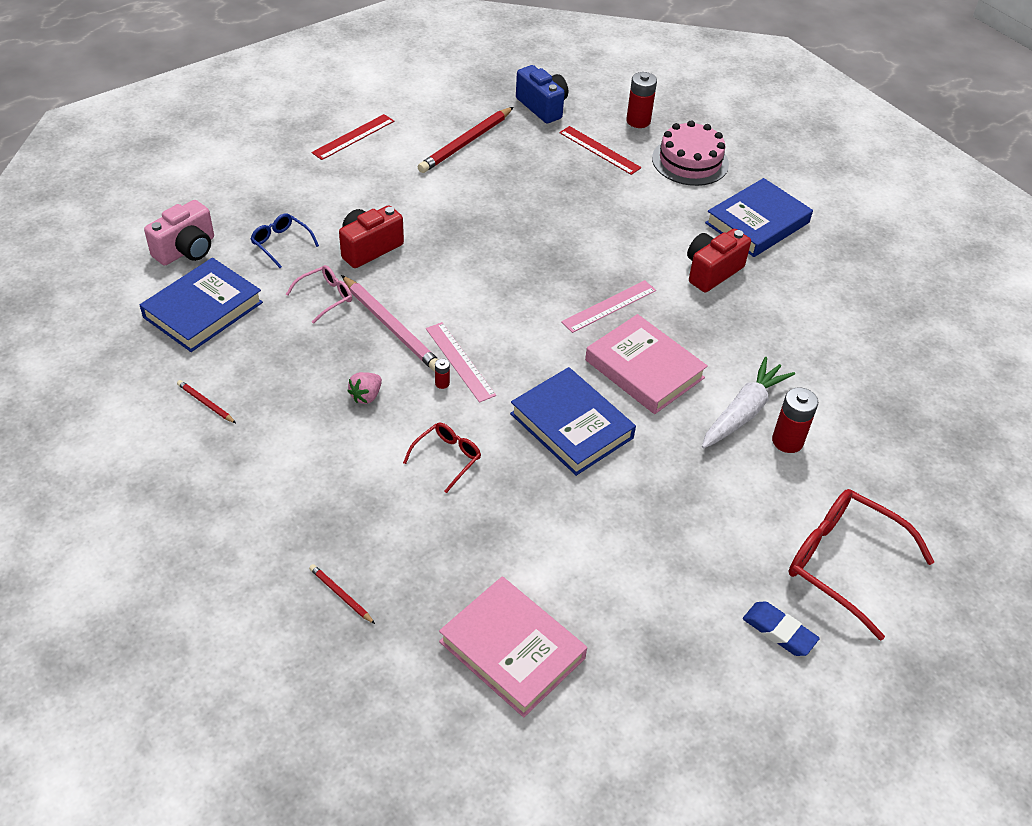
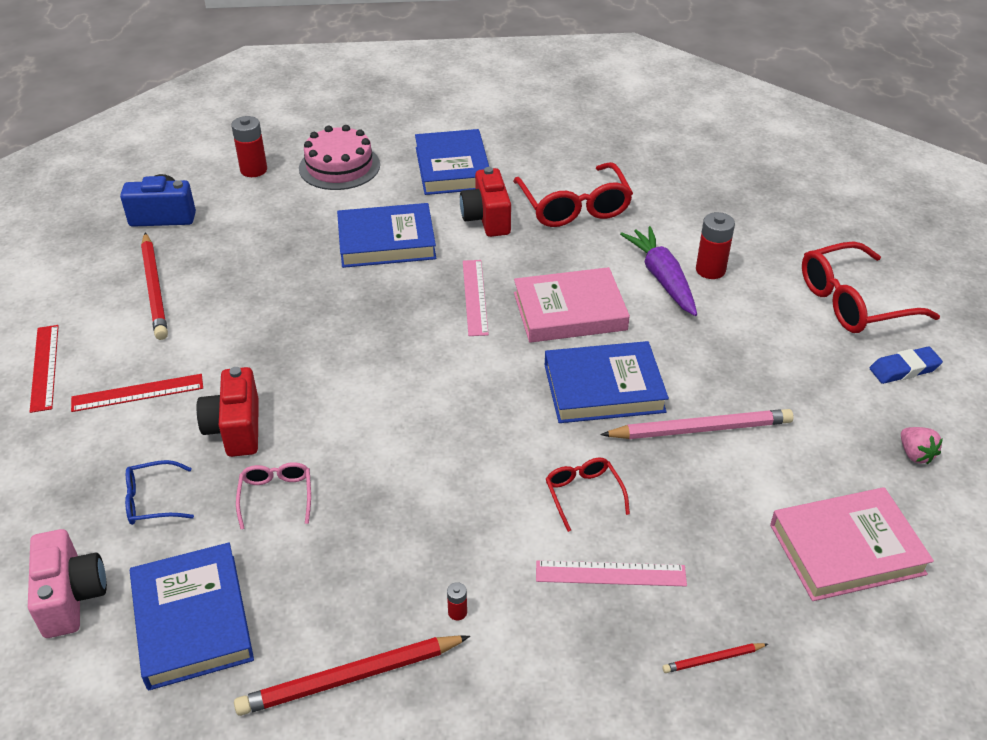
camera: 55 degrees left, 5 degrees down
(206, 403) = (350, 677): red pencil -> red pencil, size x2.10
(366, 396) = (452, 523): pink strawberry -> pink strawberry (915, 454)
(391, 326) = (368, 460): pink pencil -> pink pencil (700, 429)
(442, 383) = (481, 455): red battery -> red battery (457, 612)
(460, 361) = (462, 429): pink ruler -> pink ruler (610, 573)
(599, 150) = (266, 210): red ruler -> red ruler (137, 393)
(626, 228) = (386, 241): none -> blue book
(743, 412) = (662, 278): white carrot -> purple carrot
(784, 317) = (574, 207): none -> red glasses

